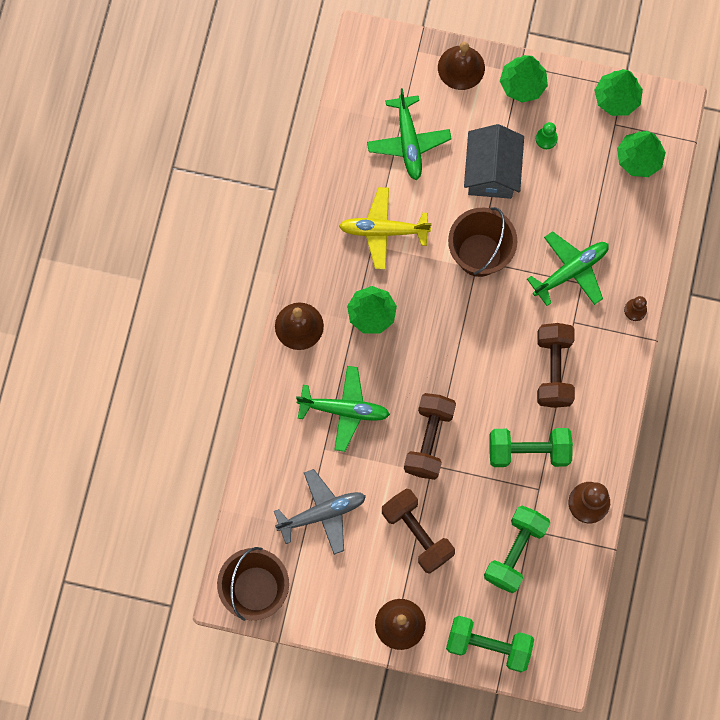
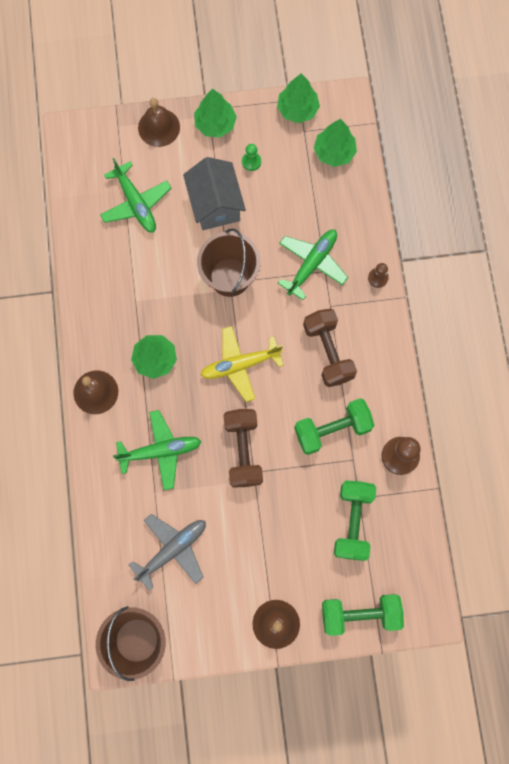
camera: 20 degrees left, 0 degrees up
(383, 230) = (140, 285): yellow plane -> yellow plane (240, 365)
(417, 533) = (262, 537): brown dumbbell -> none

